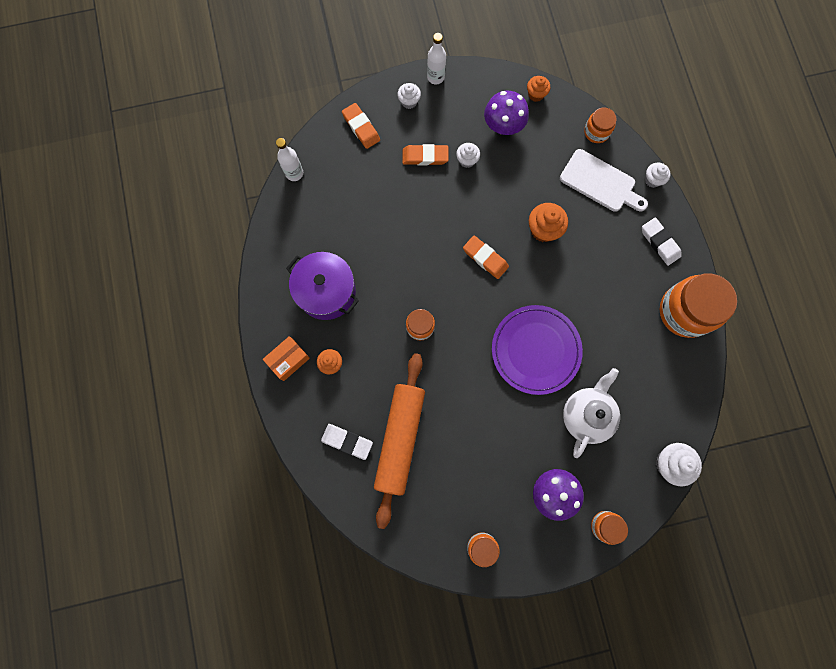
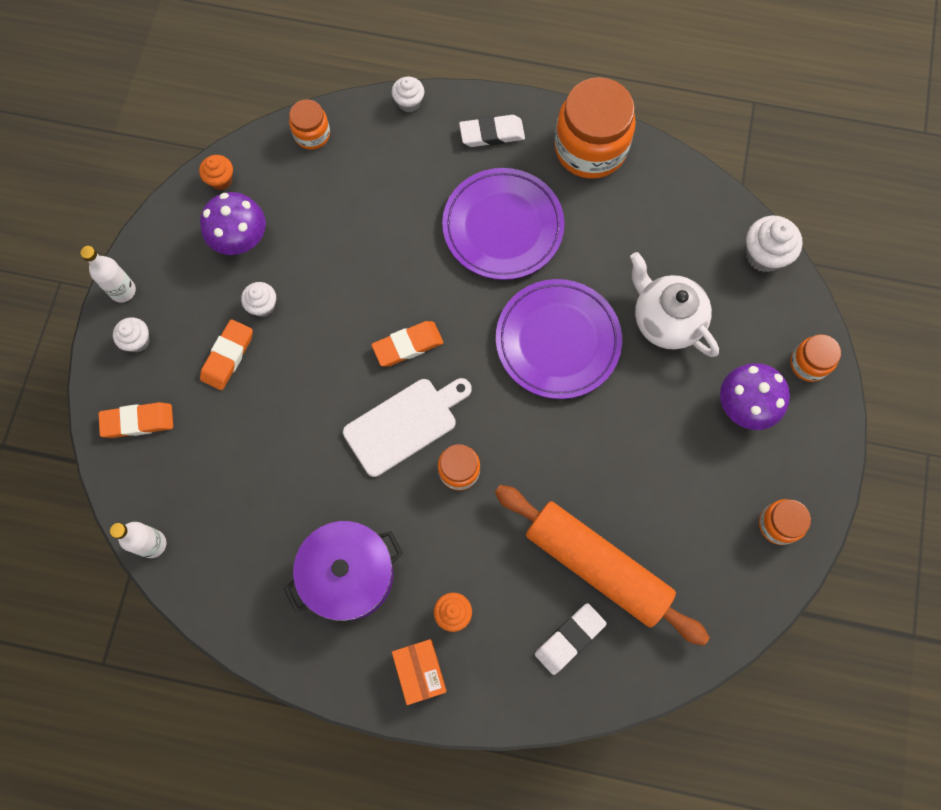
camera: 65 degrees left, 5 degrees down
(543, 230) = (406, 257): orange cupcake -> none
(596, 280) = (503, 227): none -> purple plate
(600, 182) = (380, 162): white cutting board -> white cutting board (404, 424)

